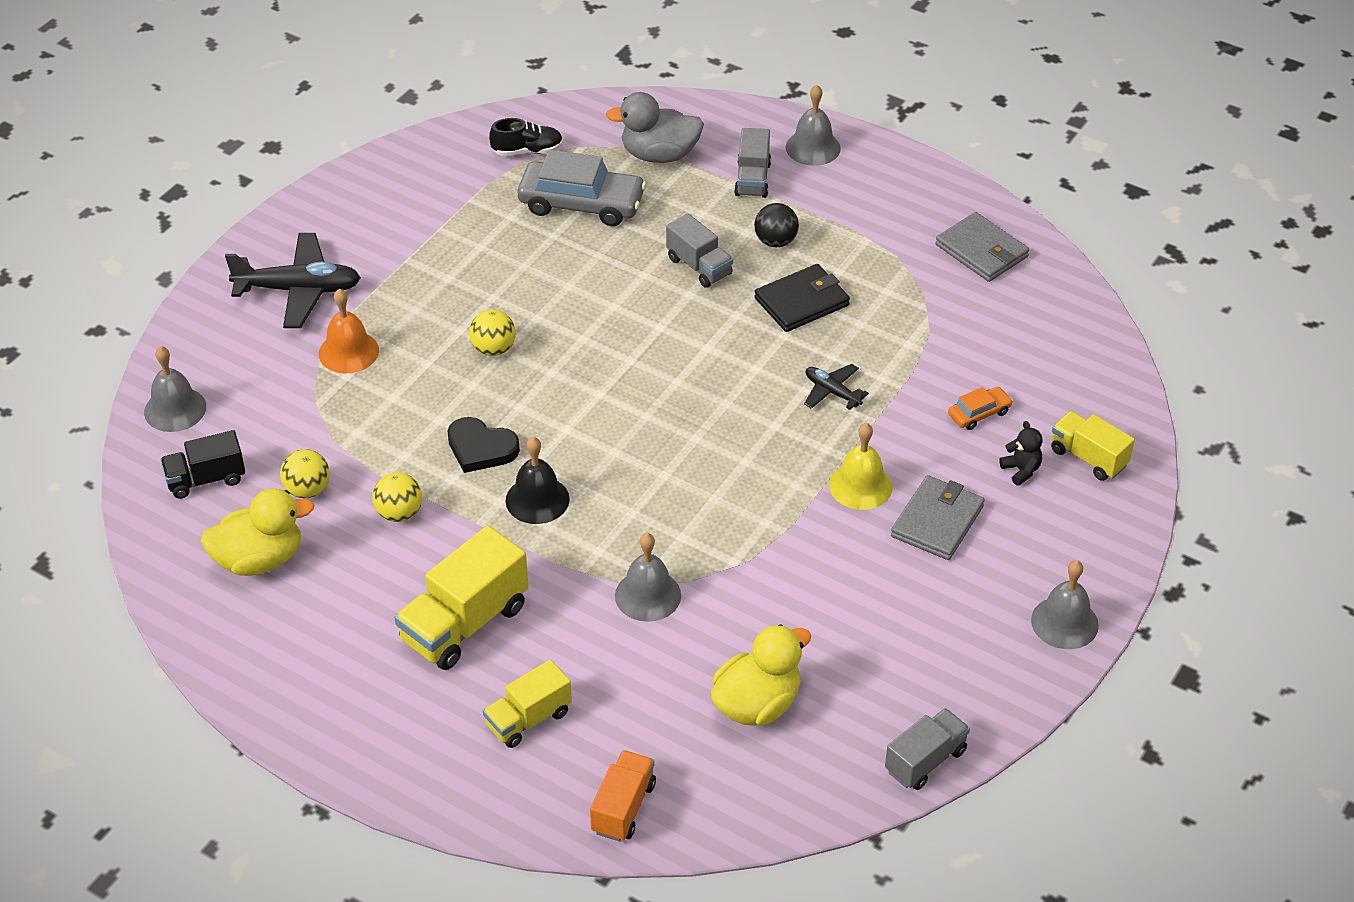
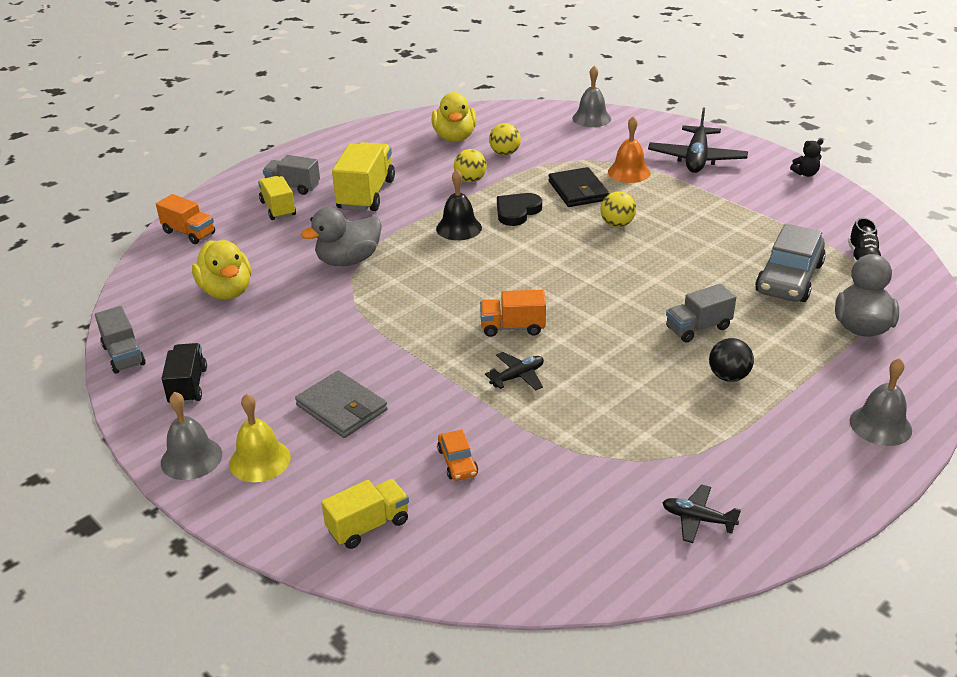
camera: 105 degrees right, 10 degrees down
(206, 479) = (527, 125): black truck -> black truck (188, 386)
(464, 624) = (366, 194): yellow truck -> yellow truck turned 45 degrees clockwise
(648, 595) = (348, 260): grey bell -> grey duck
(746, 410) = (512, 327): none -> orange truck
(752, 179) = (825, 377): grey truck -> grey truck (293, 187)
(802, 302) = (640, 378): black wallet -> black wallet (578, 191)
(860, 485) = (402, 373): yellow bell -> yellow bell (260, 460)
(981, 251) = (698, 519): grey wallet -> black plane
(1021, 470) = (374, 473): black teddy bear -> black teddy bear (805, 174)

